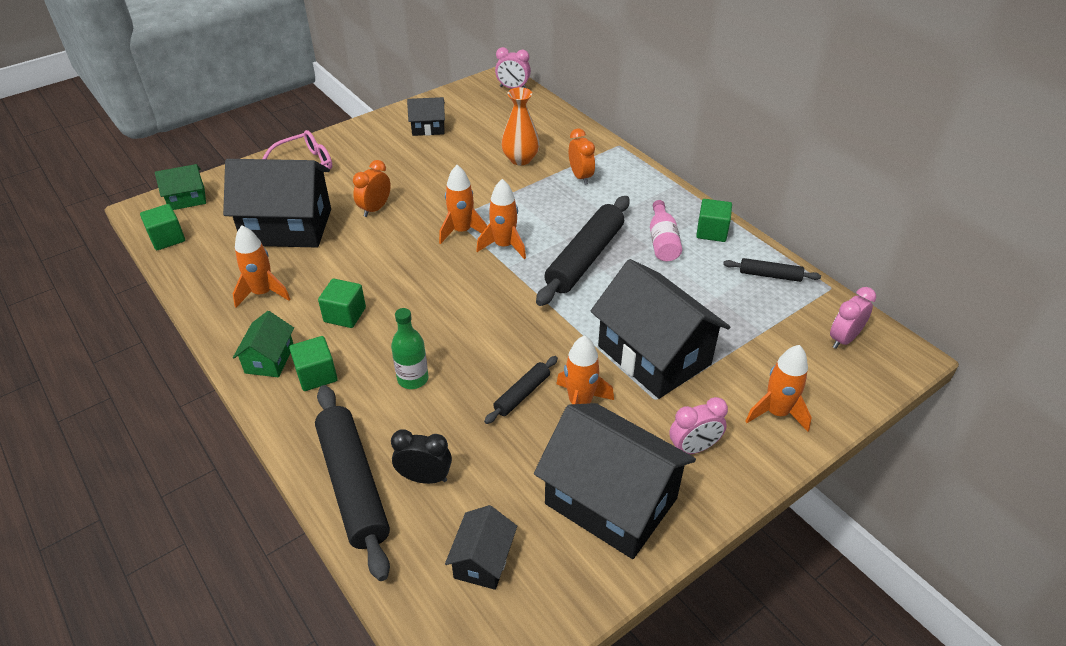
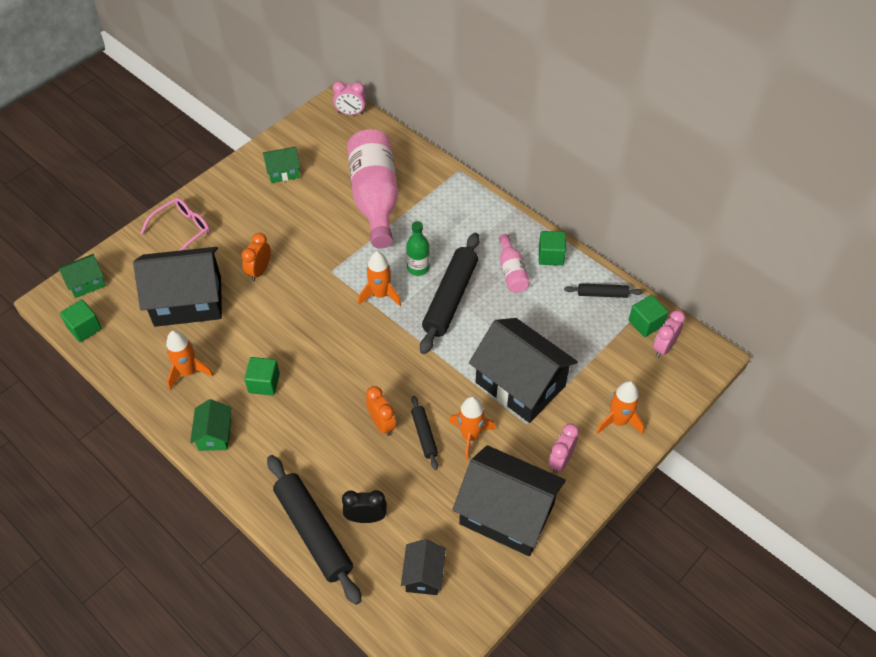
camera: 10 degrees left, 10 degrees up
(316, 375) = (257, 443): green cube -> green cube (645, 323)
(413, 379) = (335, 434): green bottle -> green bottle (418, 268)
(428, 128) = (283, 172): black house -> green house
(462, 231) = (341, 284): orange rocket -> none
(520, 159) = (375, 198): orange vase -> pink bottle
(522, 394) = (424, 435): black rolling pin -> black rolling pin turned 45 degrees counterclockwise
(580, 177) = (431, 211): orange clock -> orange clock (382, 424)
(693, 448) = (560, 461): pink clock -> pink clock turned 150 degrees clockwise

